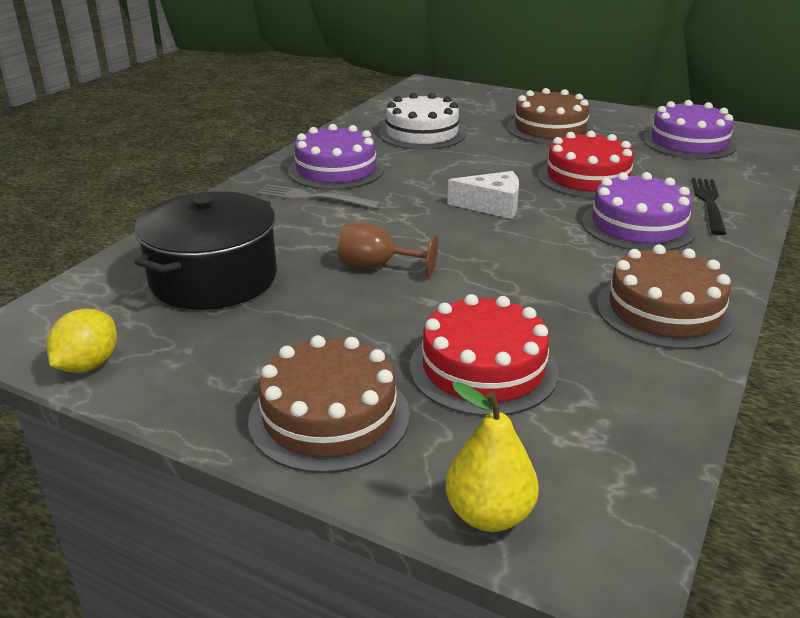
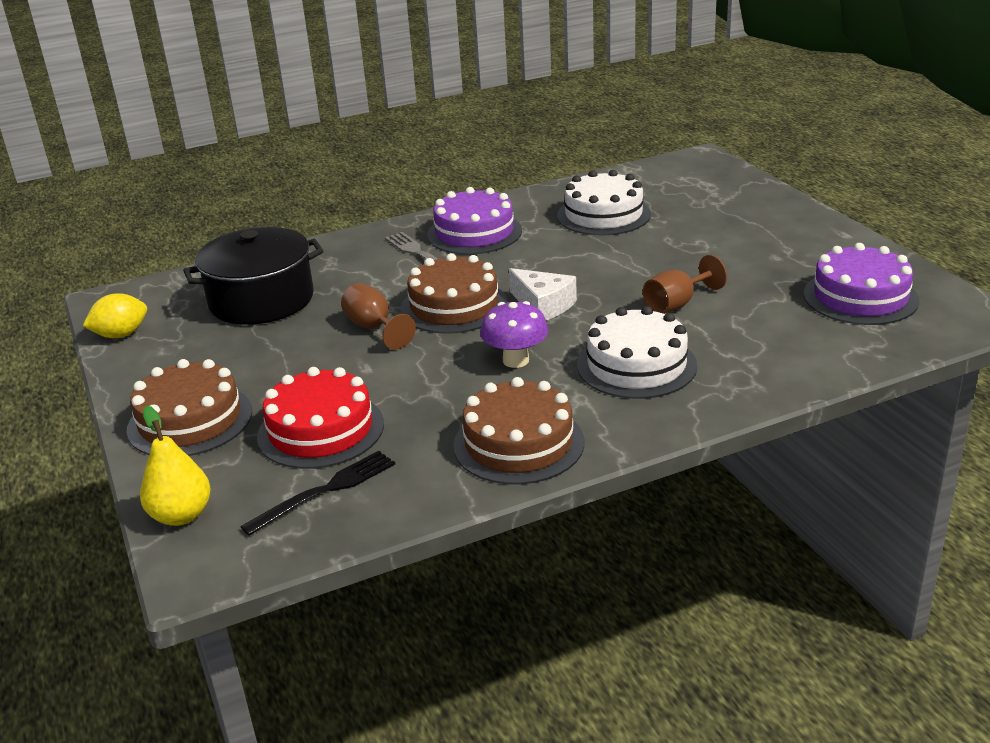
camera: 40 degrees right, 0 degrees up
(546, 251) = (516, 360): none -> purple mushroom
(550, 129) = (736, 241): brown cake -> brown cake (454, 306)
(587, 178) = (677, 304): red cake -> brown goblet
(638, 225) = (636, 365): purple cake -> white cake
(709, 203) = (748, 367): black fork -> black fork (325, 491)

